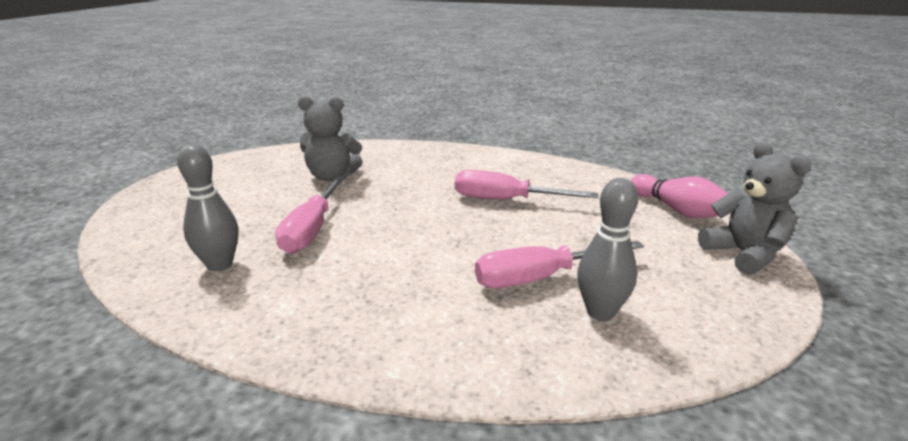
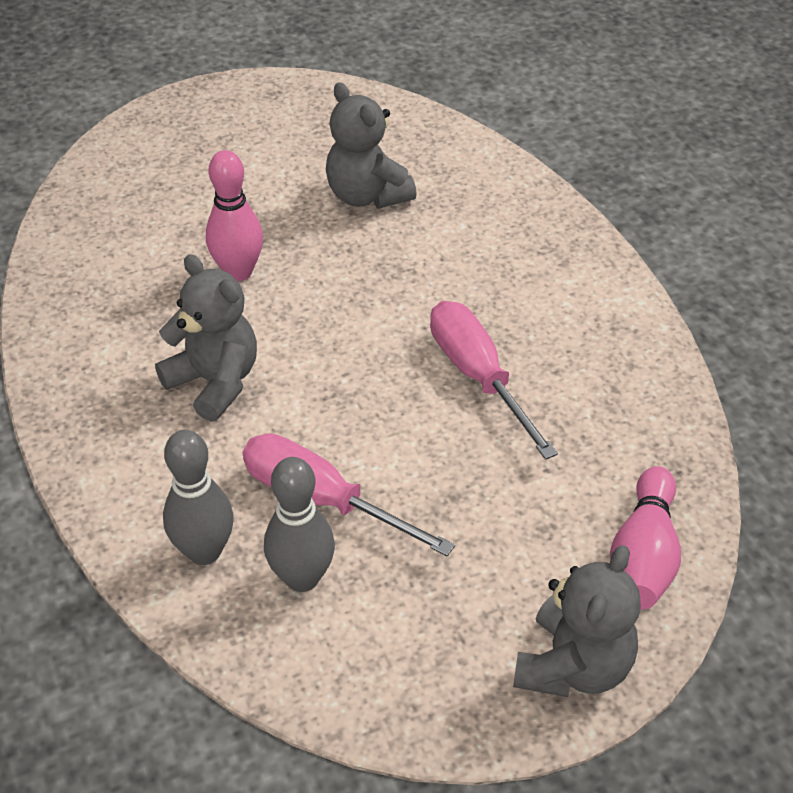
camera: 50 degrees right, 20 degrees up
(220, 264) = (119, 263): grey bowling pin -> grey bowling pin (204, 551)
(312, 229) = (238, 272): pink screwdriver -> pink bowling pin
(387, 274) = (215, 382): none -> grey teddy bear

